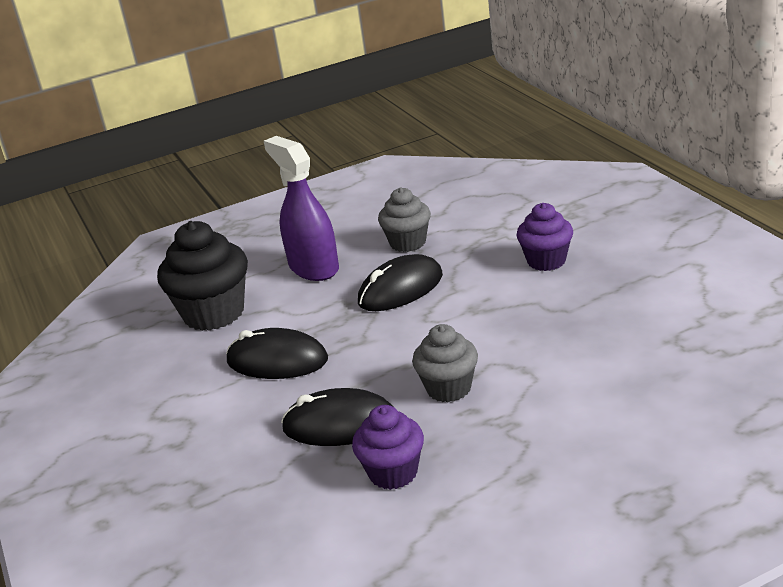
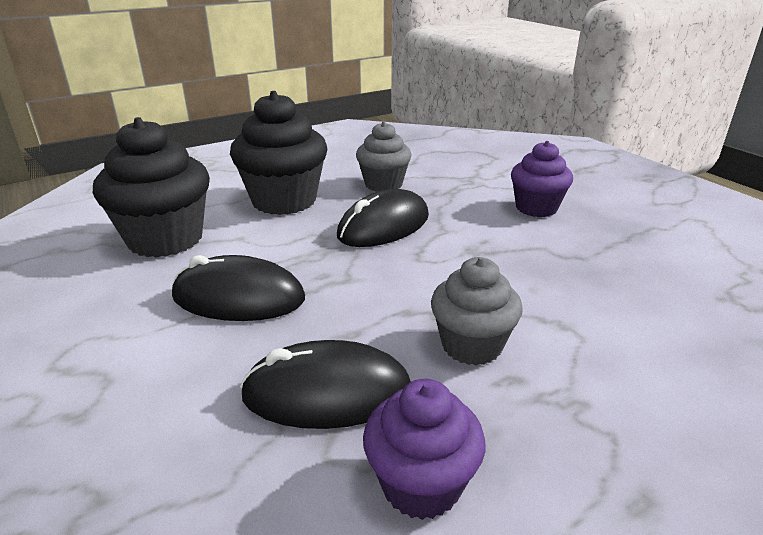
camera: 10 degrees left, 0 degrees up
(313, 267) = (284, 201): purple spray bottle -> black cupcake

